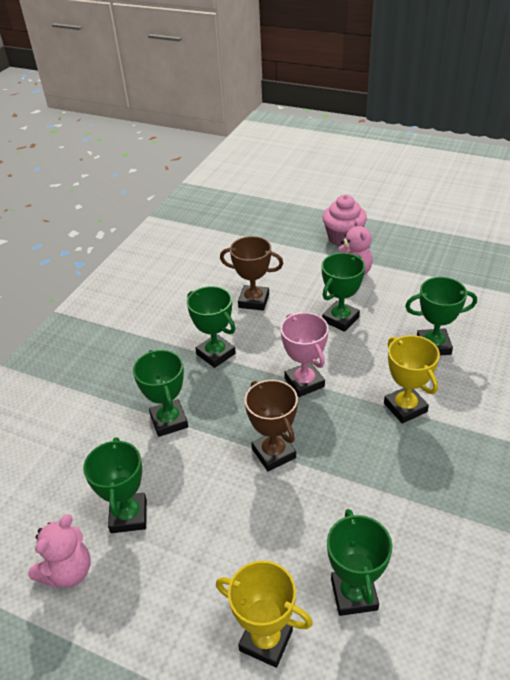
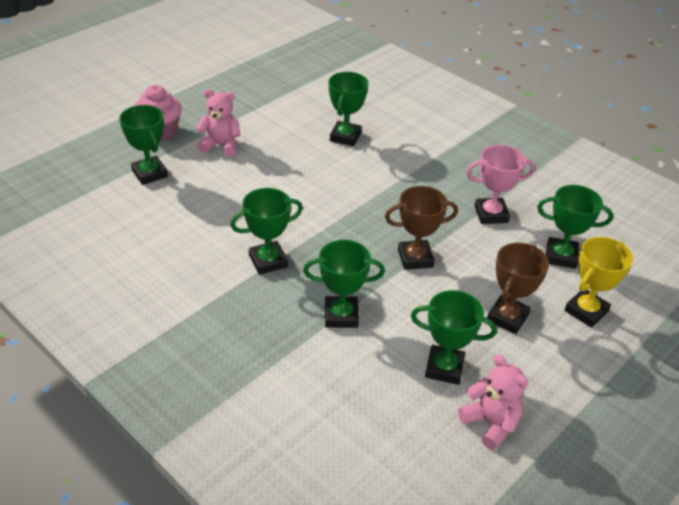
camera: 75 degrees left, 0 degrees up
(254, 301) = (207, 215): brown trophy -> brown trophy (507, 317)
(304, 382) = (343, 217): pink trophy -> pink trophy (491, 214)
(340, 319) = (277, 171): green trophy -> green trophy (150, 173)
(405, 407) = (403, 174): yellow trophy -> none

